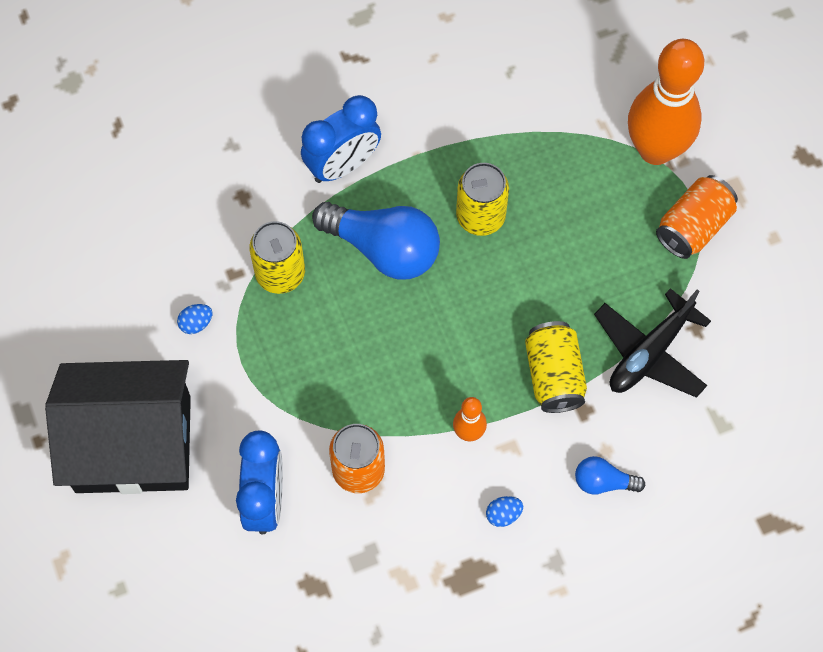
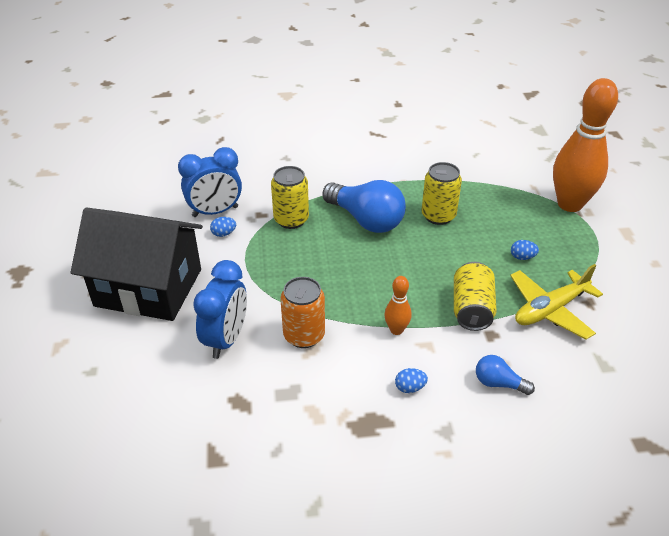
camera: 15 degrees right, 25 degrees down
(342, 165) = (353, 177): blue clock -> blue clock (215, 212)
(604, 269) = (522, 257): none -> blue egg
(650, 352) = (550, 310): black plane -> yellow plane
(693, 227) = (593, 247): orange can -> none

